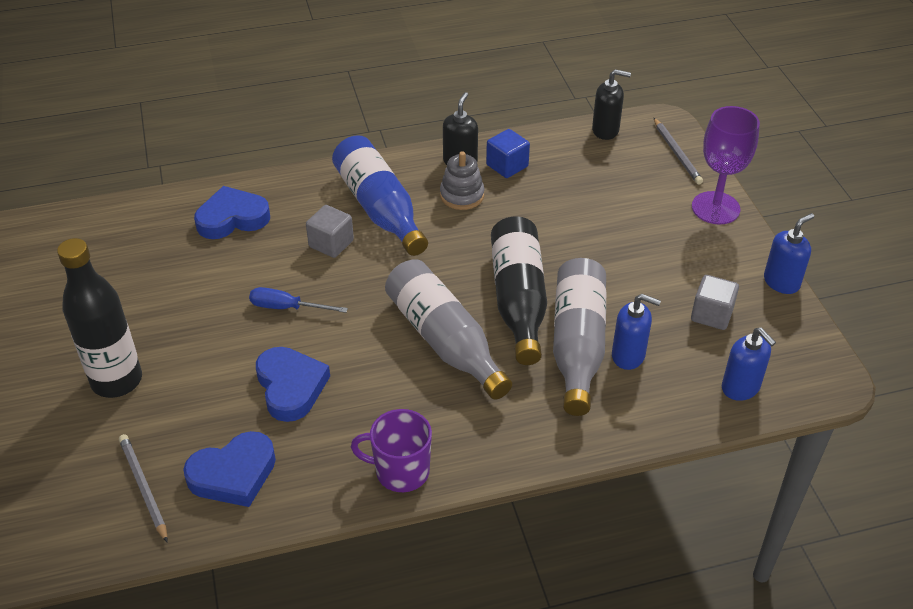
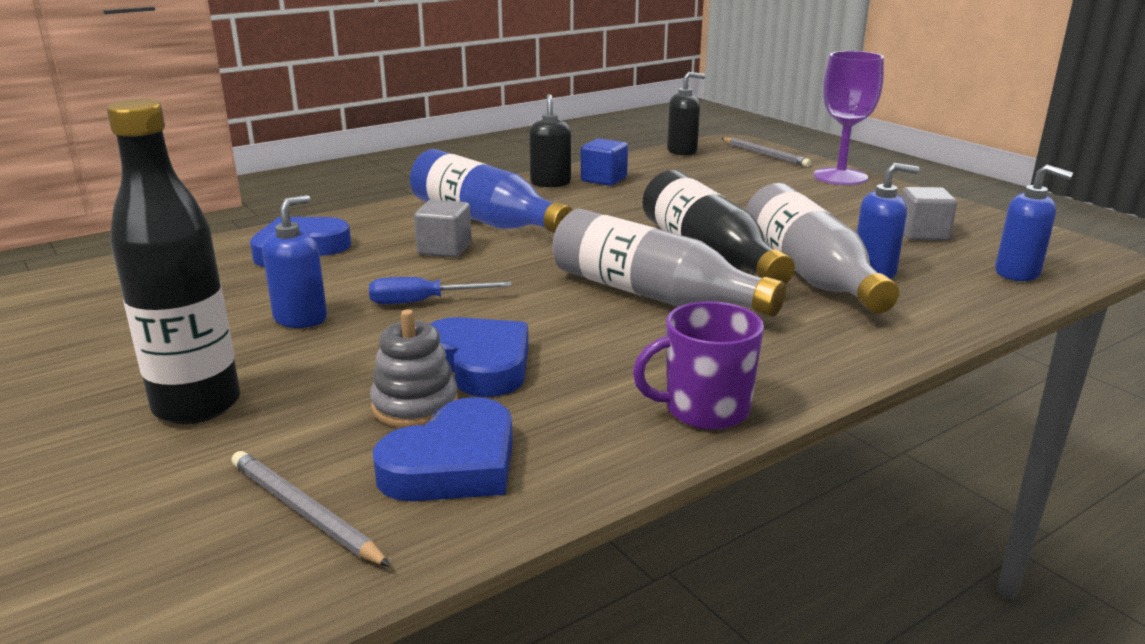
camera: 20 degrees left, 20 degrees down
(462, 195) = (572, 201): grey stacking toy -> grey stacking toy (415, 405)
(781, 282) = (960, 206): blue soap dispenser -> blue soap dispenser (301, 318)

